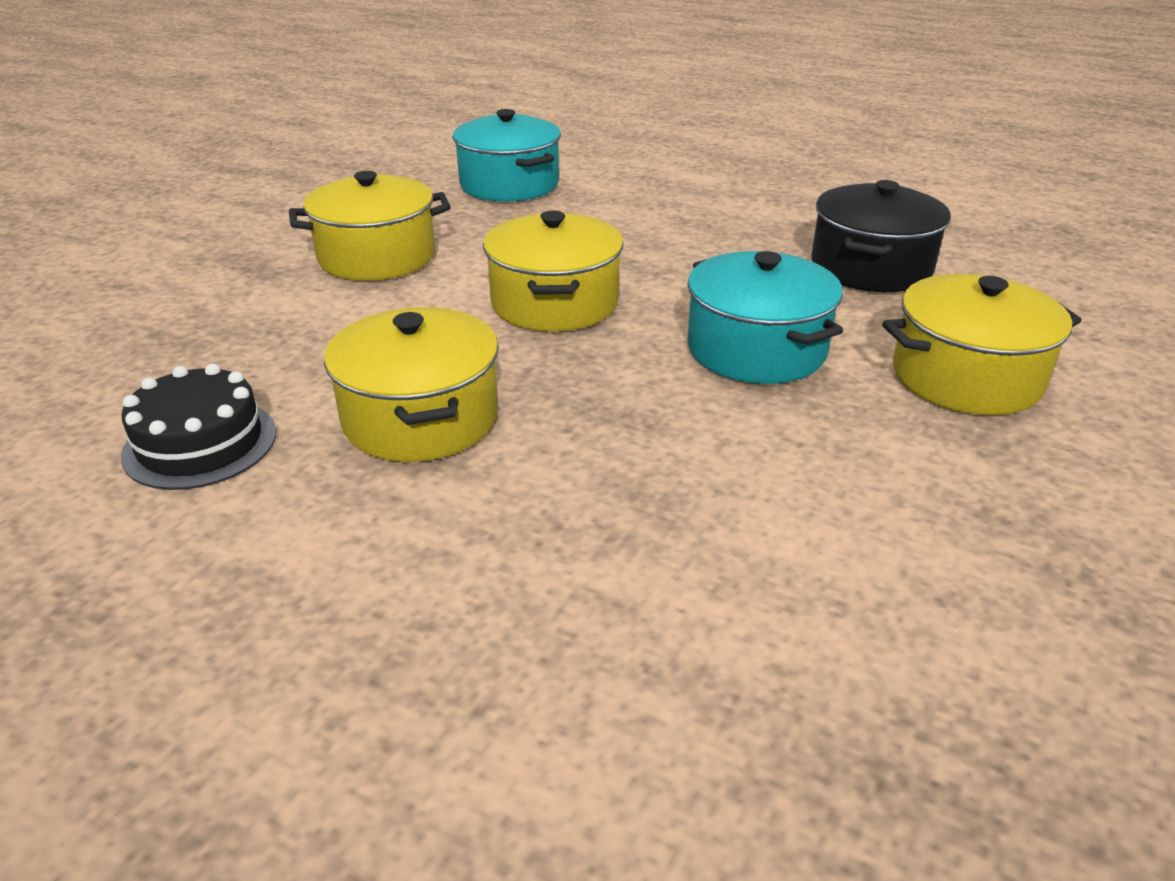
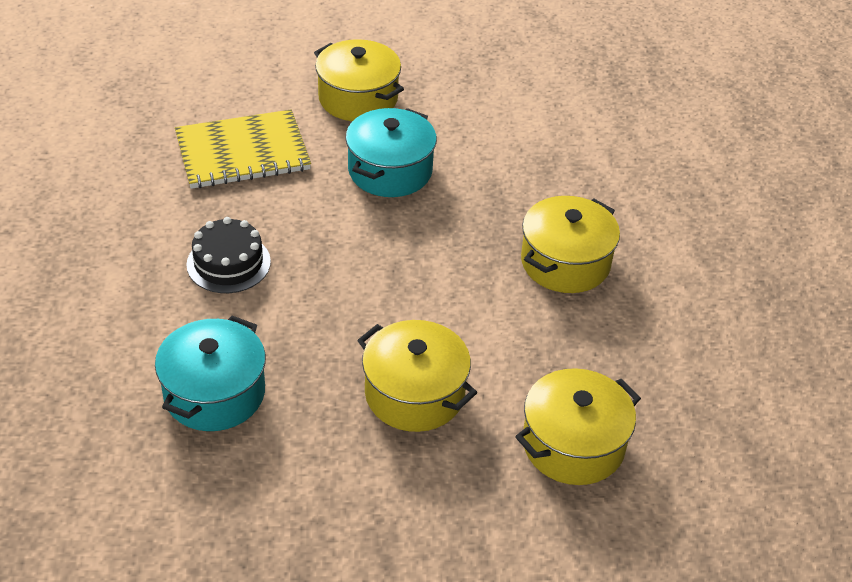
camera: 125 degrees left, 10 degrees up
(200, 443) = (661, 329): black cake -> black cake (228, 263)
(554, 303) = (404, 268): yellow pot -> yellow pot (573, 444)
(871, 267) = (242, 152): black pot -> yellow notebook

